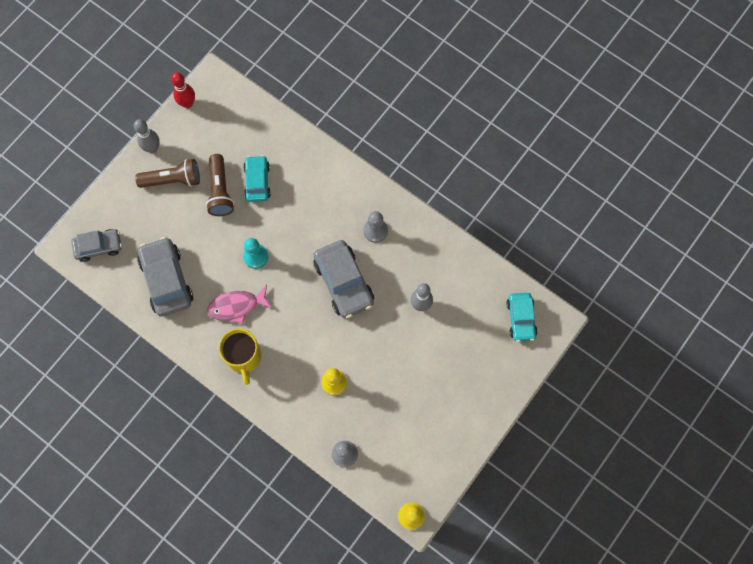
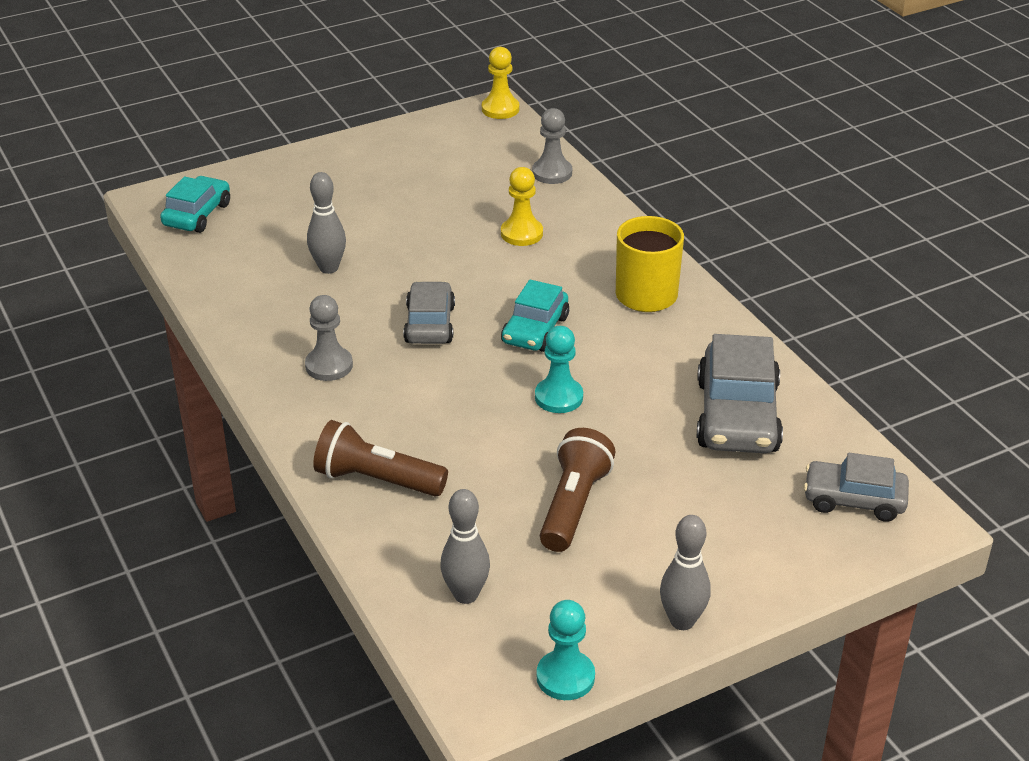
camera: 155 degrees left, 35 degrees down
(172, 180) = (662, 553): brown flashlight -> brown flashlight (377, 480)
(187, 103) = (565, 677): red bowling pin -> turquoise pawn
(237, 306) = (627, 349): pink fish -> none
(243, 125) = (466, 595): none -> grey bowling pin
(257, 181) = (493, 495): turquoise car -> turquoise car (535, 330)
(344, 282) = (429, 324): grey car -> grey car, size x0.64

